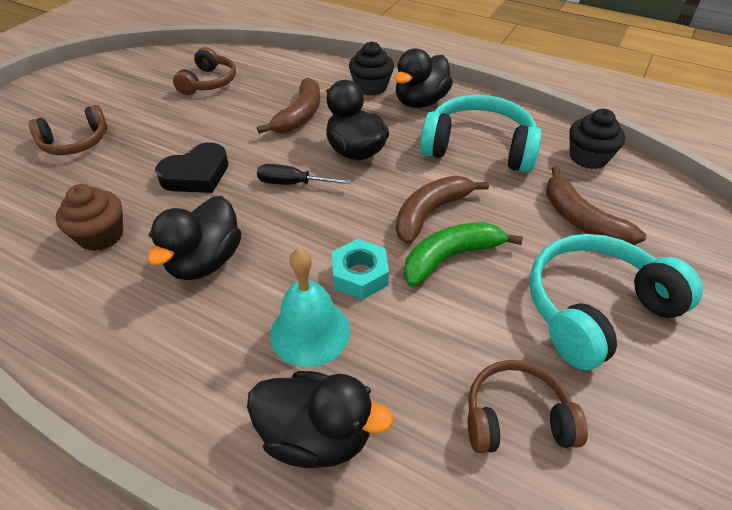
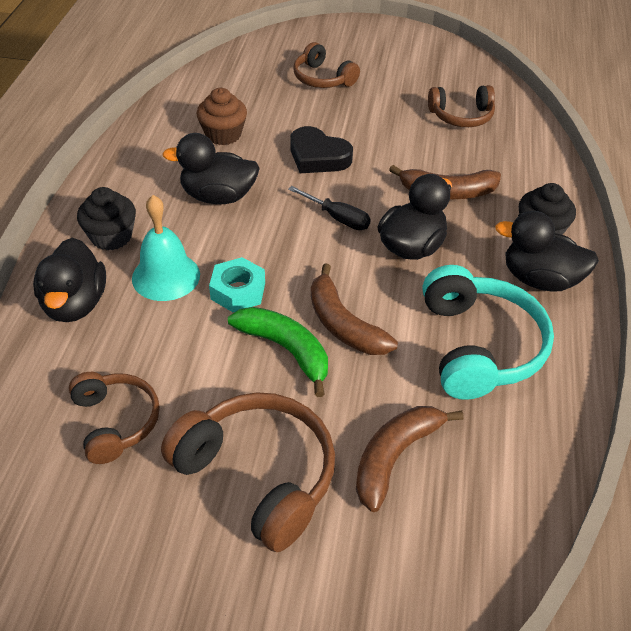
camera: 70 degrees right, 0 degrees up
(293, 183) = (337, 218): black screwdriver -> black screwdriver turned 135 degrees clockwise
(431, 213) = (343, 324): brown banana -> brown banana turned 150 degrees counterclockwise
(588, 157) = (525, 459): black cupcake -> black cupcake (111, 237)
(594, 309) = (258, 475): turquoise headphones -> brown headphones

